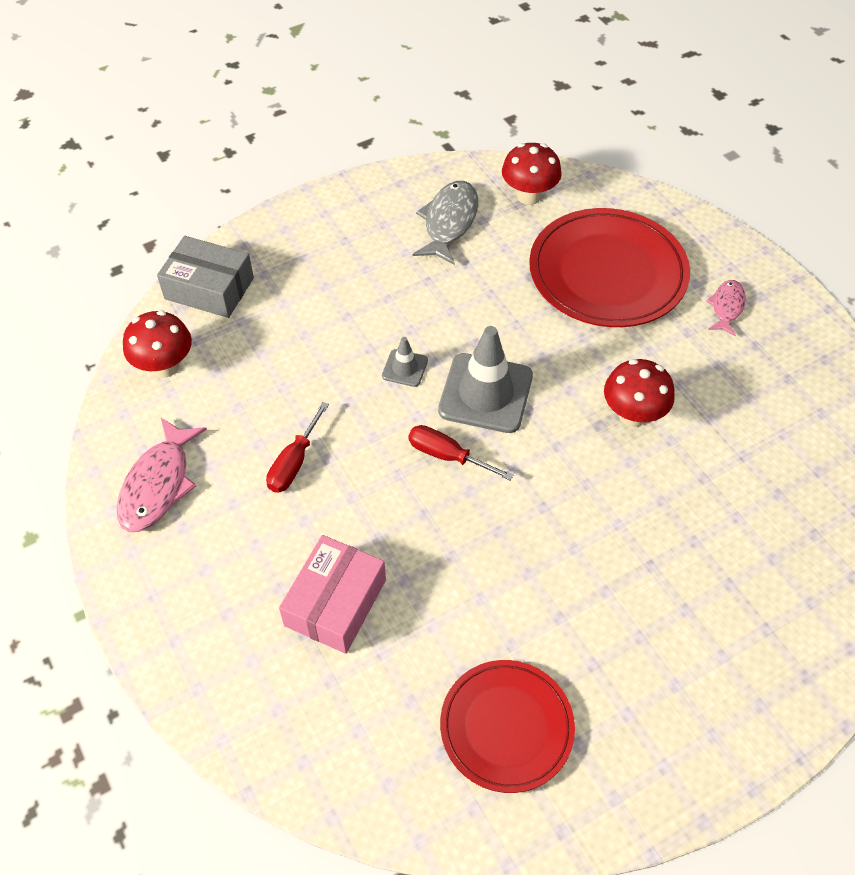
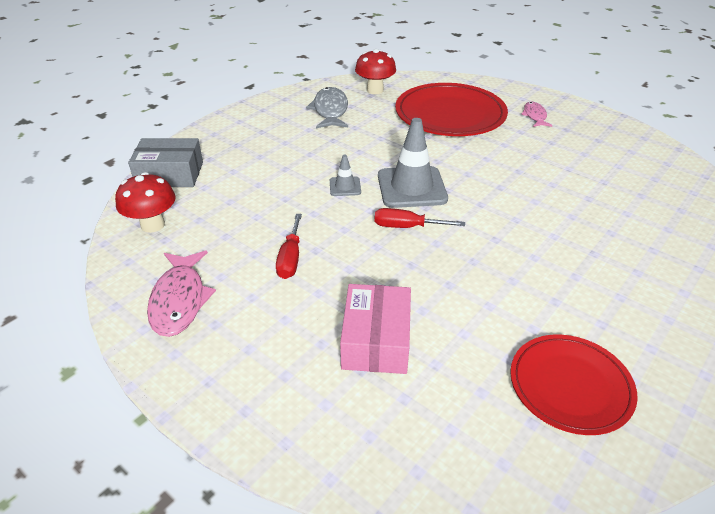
camera: 20 degrees left, 15 degrees down
(632, 415) = (518, 177): red mushroom -> none

